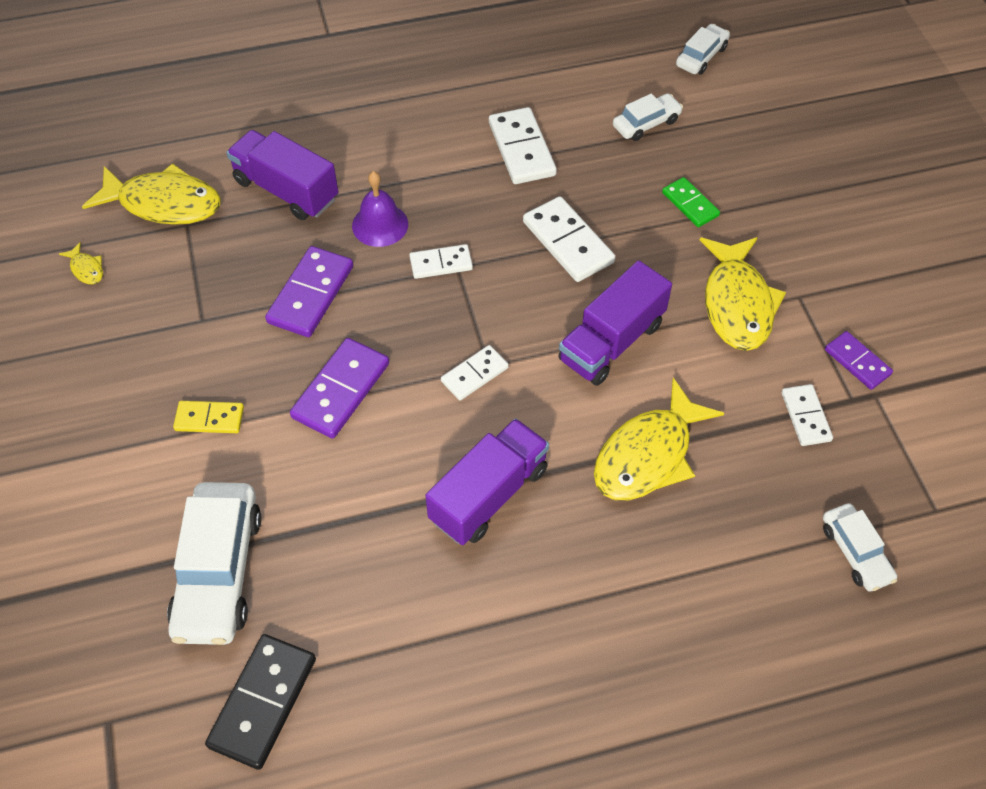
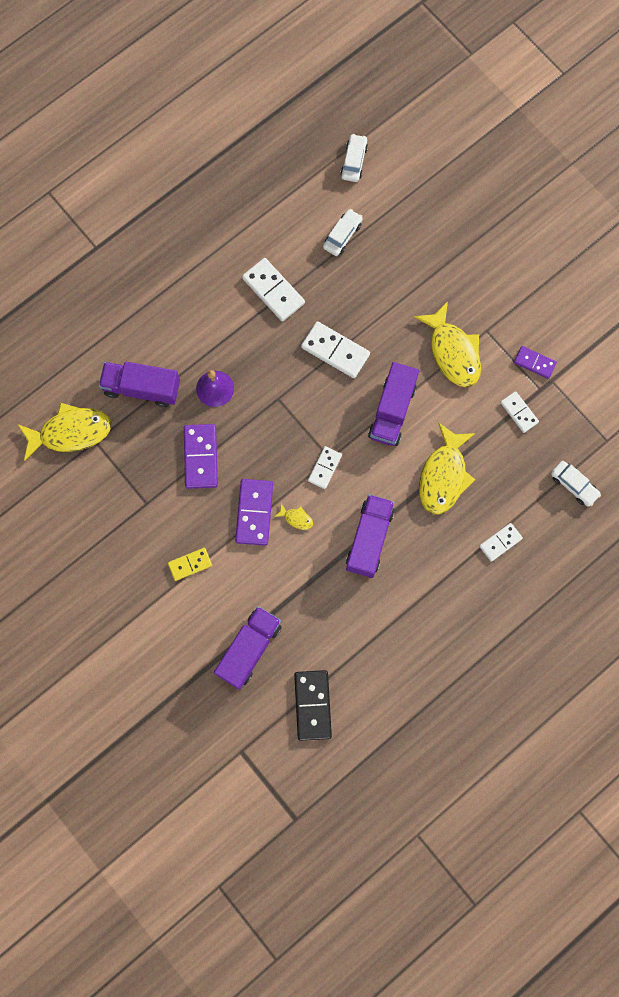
camera: 25 degrees left, 20 degrees up
(86, 269) = (53, 500): yellow fish -> yellow fish (296, 518)
(218, 571) = (249, 649): white car -> purple truck
(441, 263) = (267, 400): white domino -> white domino (500, 542)
(690, 204) = (396, 289): green domino -> none

